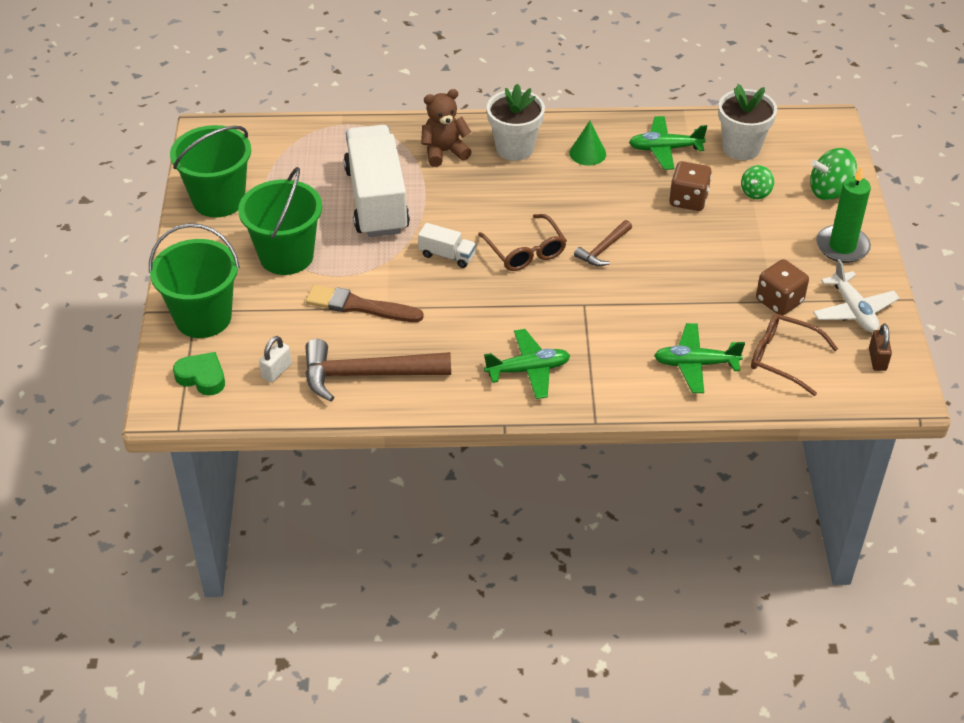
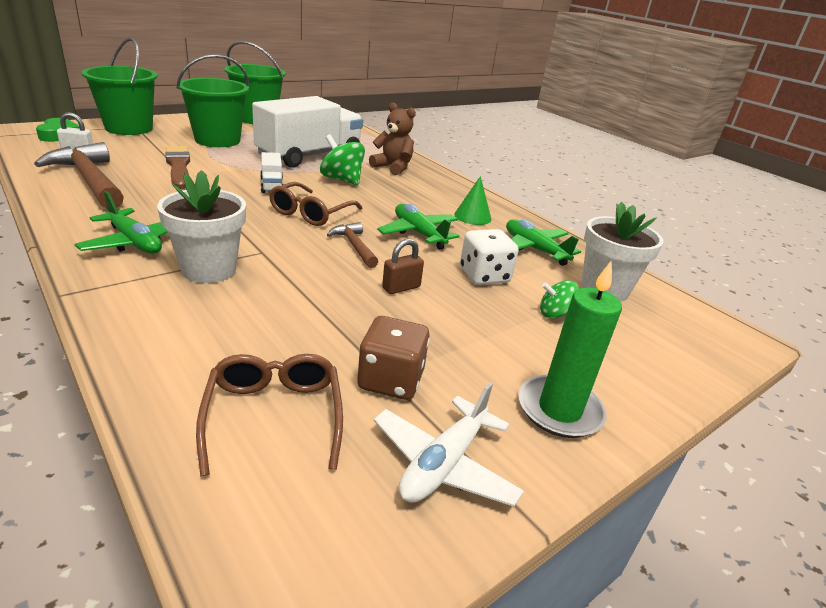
camera: 50 degrees right, 15 degrees down
(514, 148) = (434, 189): white flower pot -> white flower pot (209, 269)
(603, 249) = (354, 246): brown hammer -> brown hammer turned 60 degrees clockwise
(688, 200) = (484, 276): brown dice -> white dice
(695, 364) = (209, 341): green plane -> green plane (418, 233)
(829, 191) = (640, 369): green spinning top -> green spinning top (342, 180)
(877, 359) = (351, 536): brown padlock -> brown padlock (401, 288)

